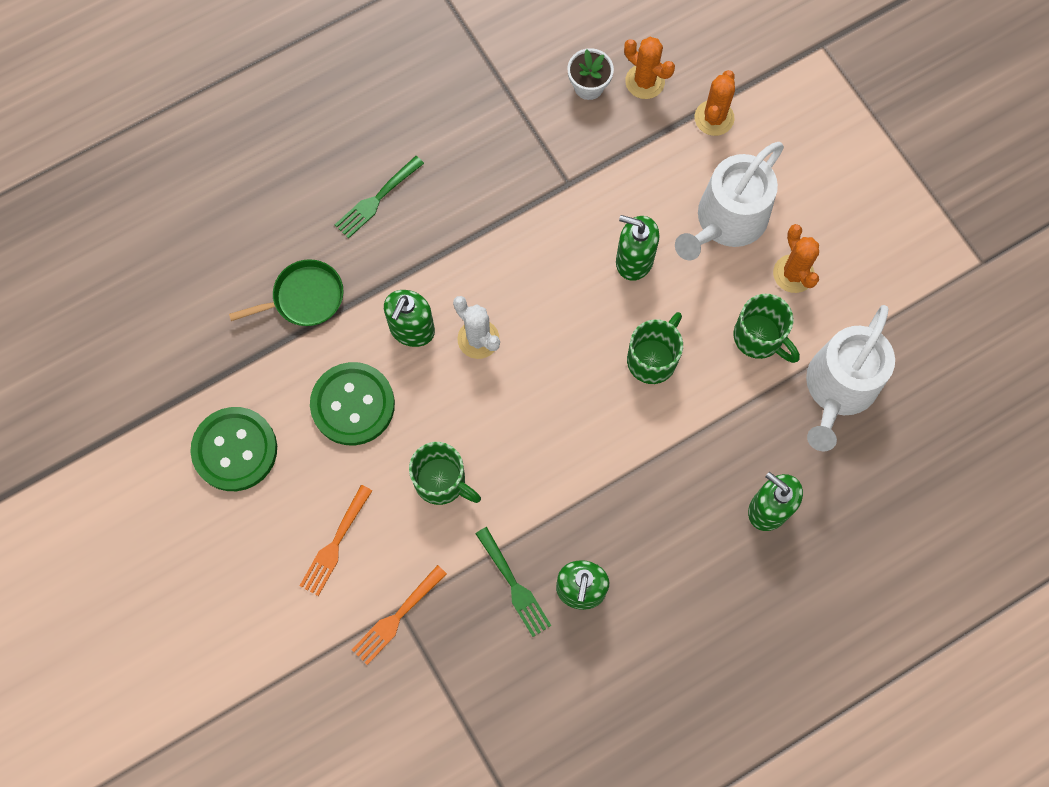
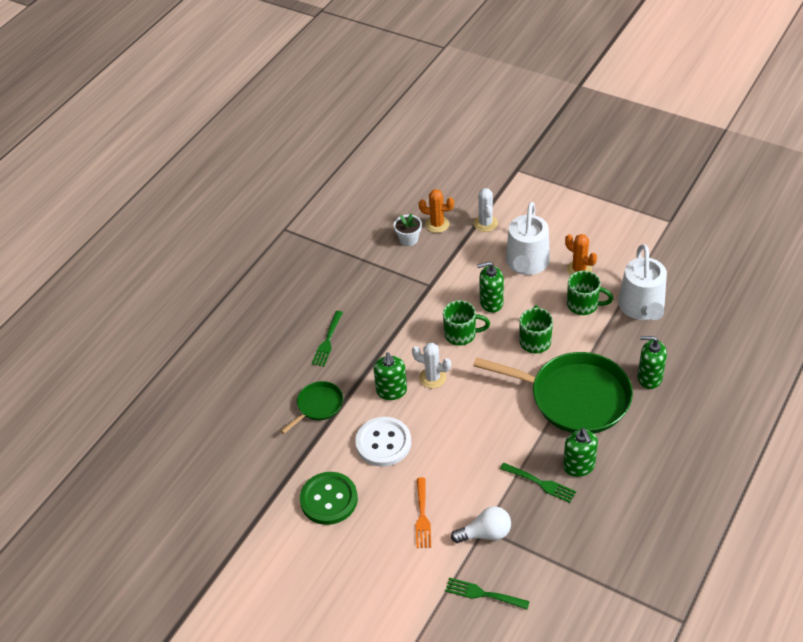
camera: 25 degrees left, 25 degrees down
(340, 701) = (483, 594): none -> green fork
(353, 405) = (383, 443): green button -> white button
(397, 617) = (485, 533): orange fork -> white light bulb
(442, 481) = (462, 454): green mug -> green mug (461, 334)
(646, 481) = (575, 397): none -> green pan
(714, 118) = (485, 223): orange cactus -> white cactus

